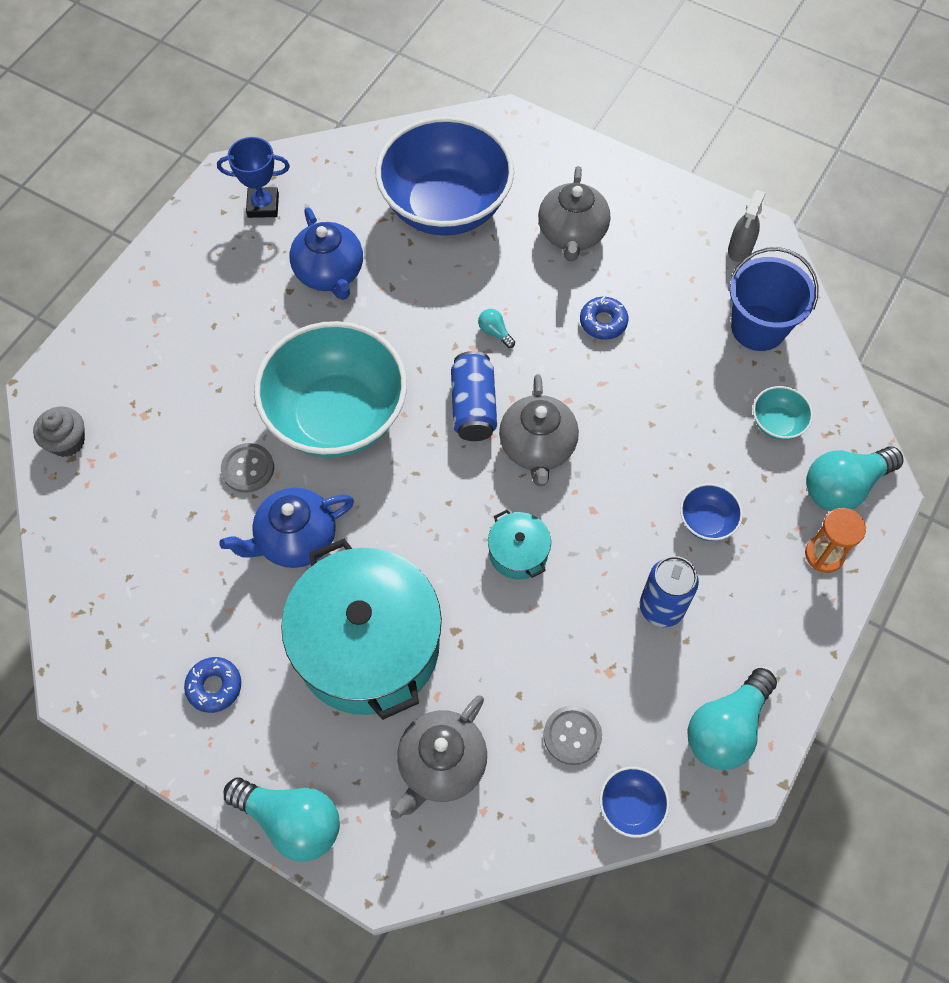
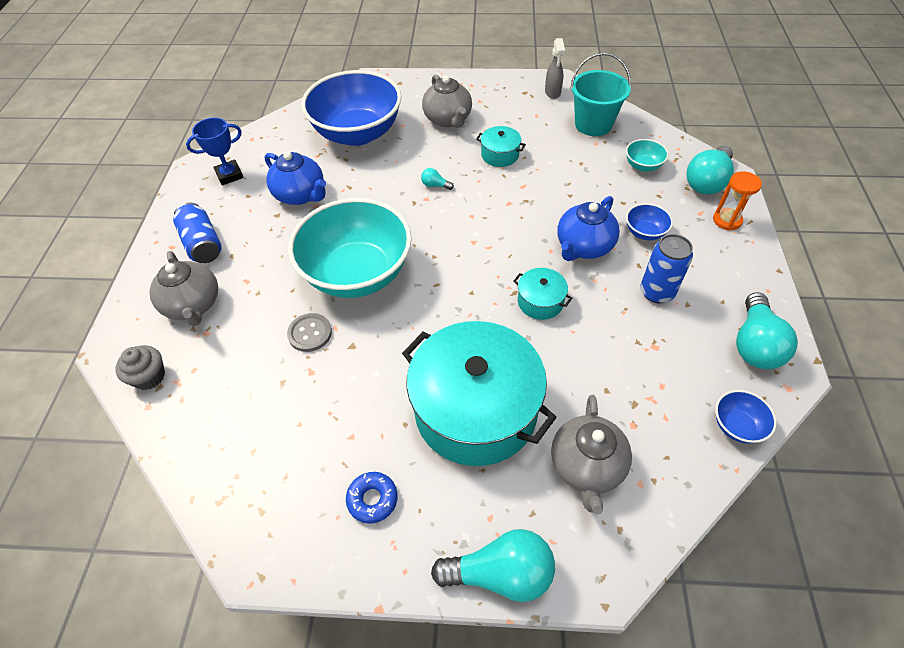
camera: 25 degrees left, 10 degrees down
(295, 540) = (375, 364): blue teapot -> blue teapot (583, 246)
(473, 407) = (449, 230): blue can -> blue can (203, 244)
(537, 448) = (508, 236): grey teapot -> grey teapot (193, 305)
(572, 735) = (662, 399): grey button -> none
(603, 322) = (500, 155): blue donut -> turquoise pot
(758, 328) = (593, 124): blue bucket -> turquoise bucket

